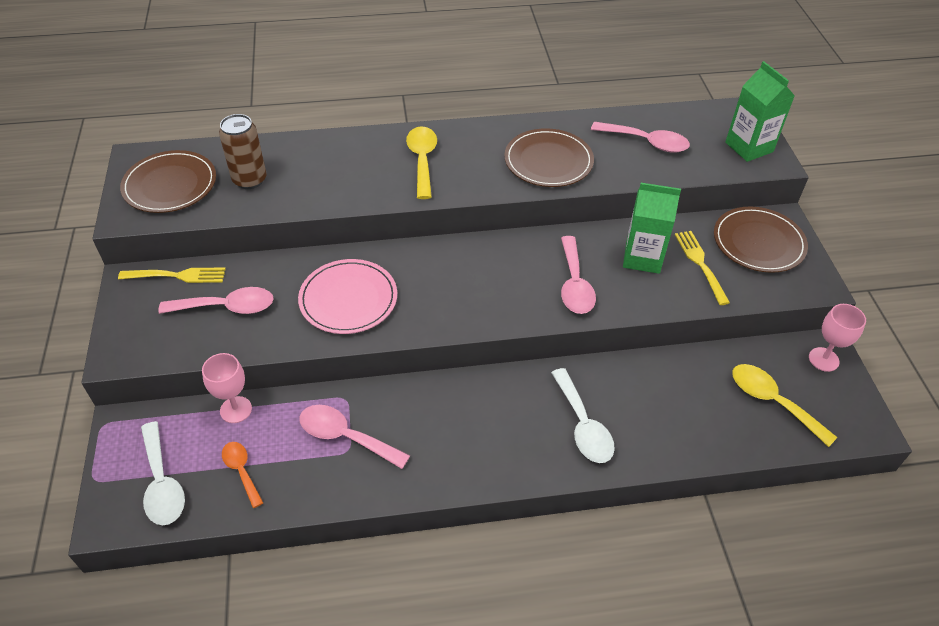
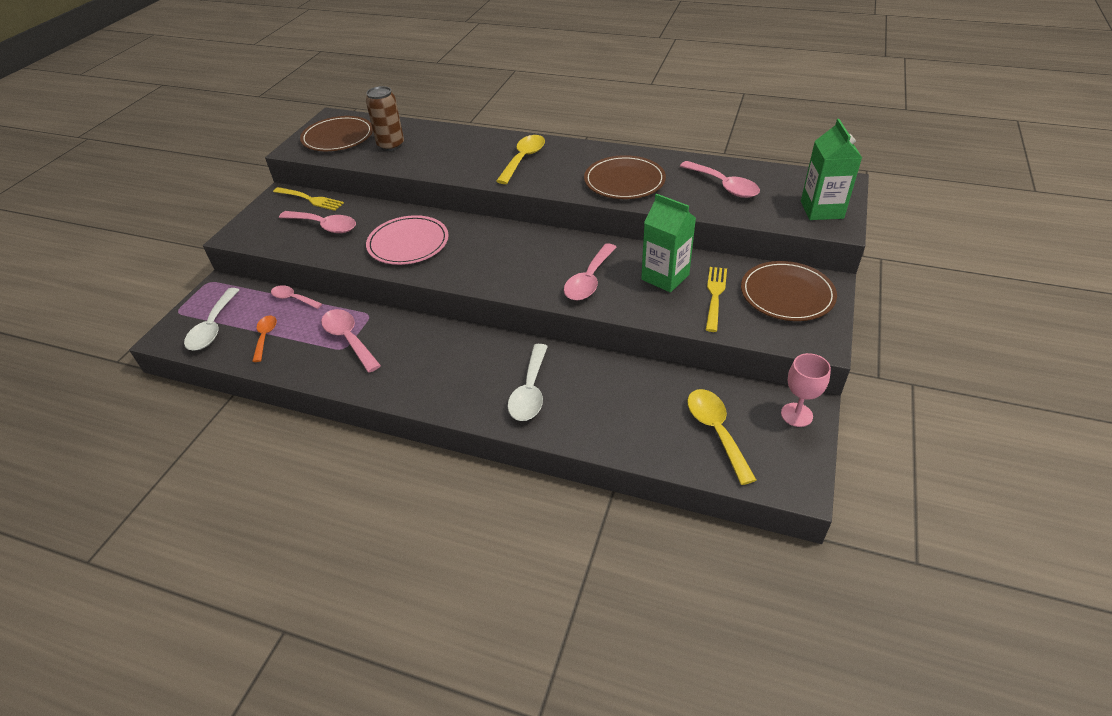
camera: 30 degrees right, 5 degrees down
(236, 409) = (293, 298): pink goblet -> pink spoon

